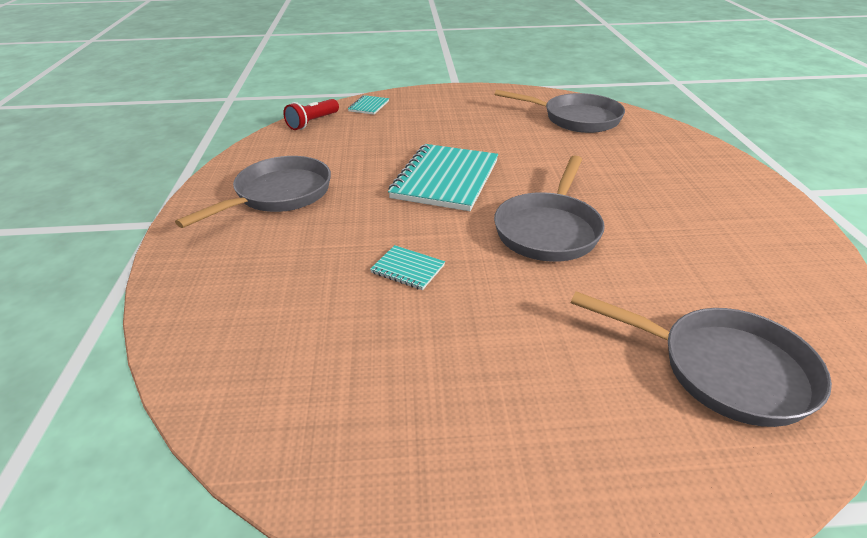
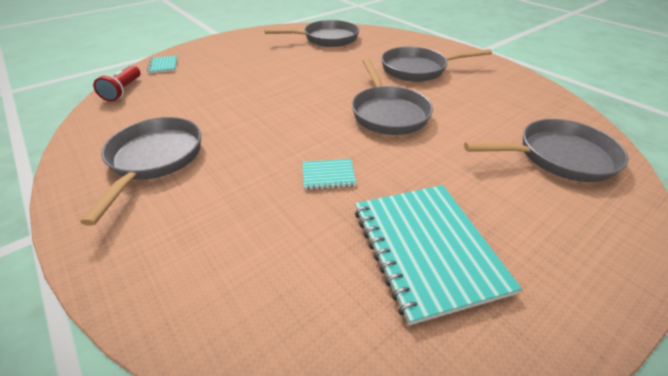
camera: 35 degrees left, 5 degrees up
(445, 179) = (284, 102): turquoise notebook -> turquoise notebook (426, 249)
(655, 190) = (417, 69): none -> grey pan

